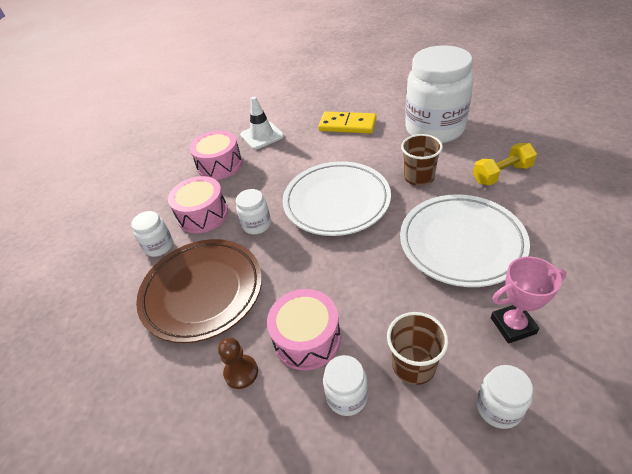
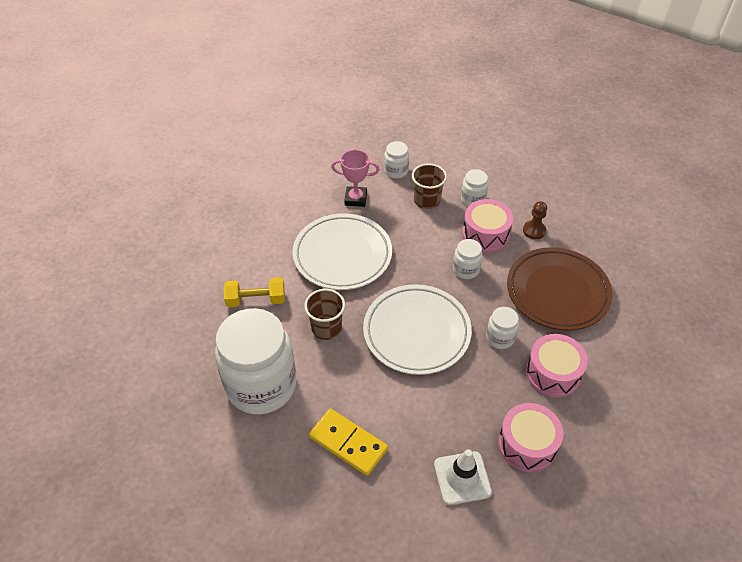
camera: 165 degrees left, 5 degrees up
(159, 246) = (598, 352): white jar -> white jar (466, 270)

